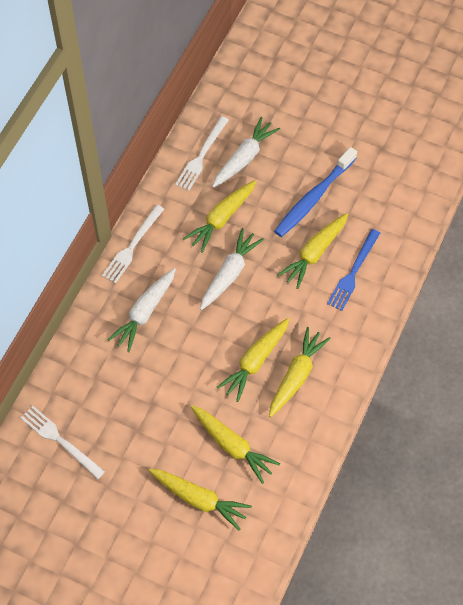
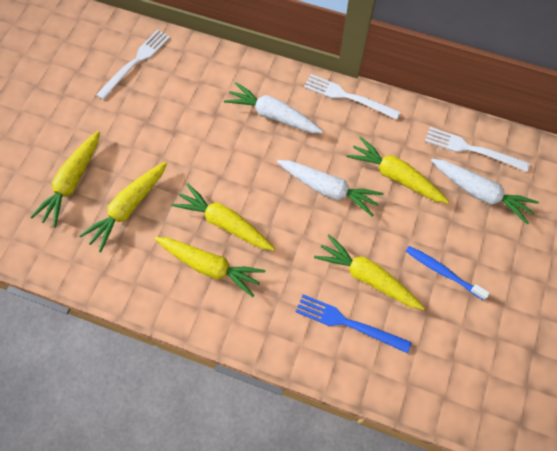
camera: 85 degrees right, 5 degrees up
(313, 197) = (442, 272): blue toothbrush -> blue toothbrush, size x0.61

